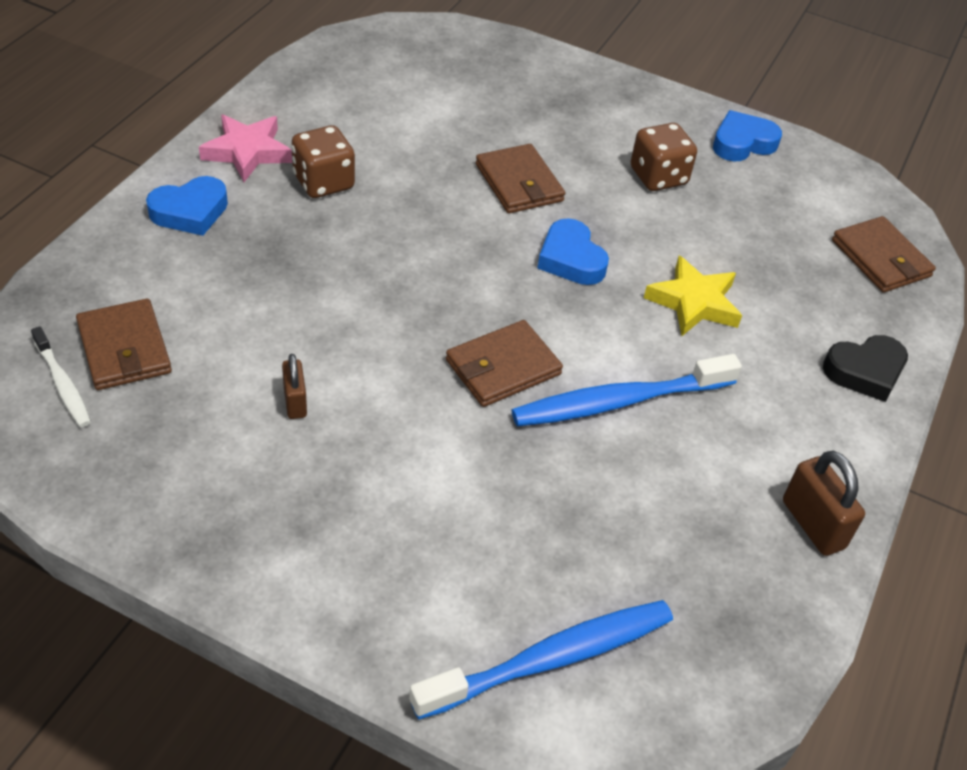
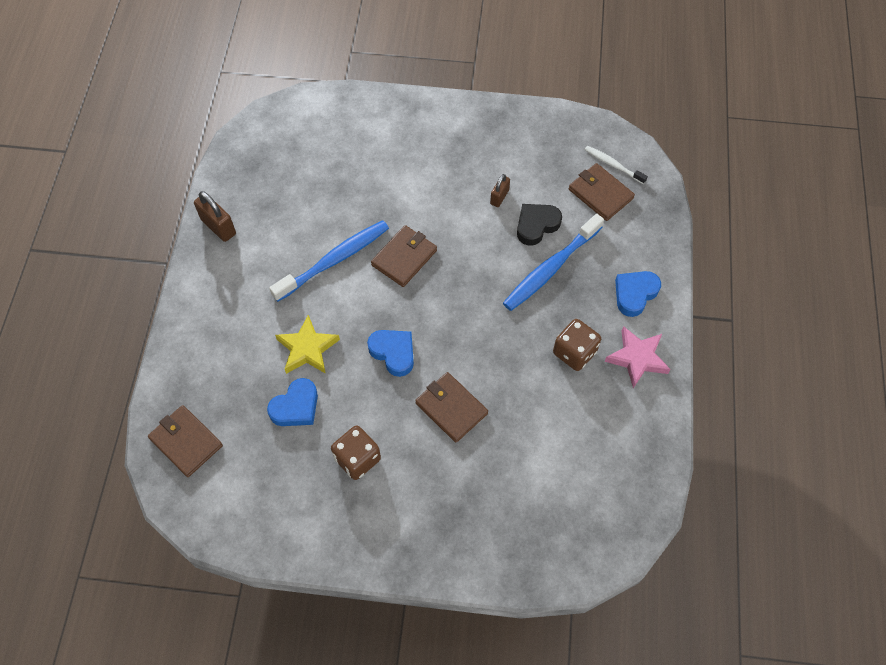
camera: 165 degrees right, 15 degrees up
(295, 402) = (499, 197): brown padlock -> brown padlock turned 60 degrees clockwise
(550, 659) = (329, 124): blue toothbrush -> blue toothbrush (551, 268)
(742, 143) = (302, 529): blue heart -> blue heart (296, 407)
(865, 371) = (194, 336): black heart -> black heart (536, 225)

